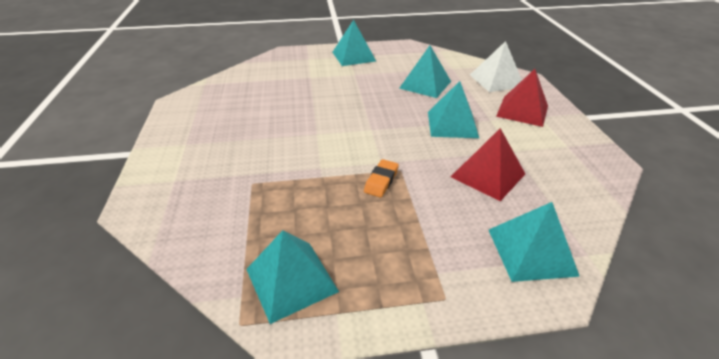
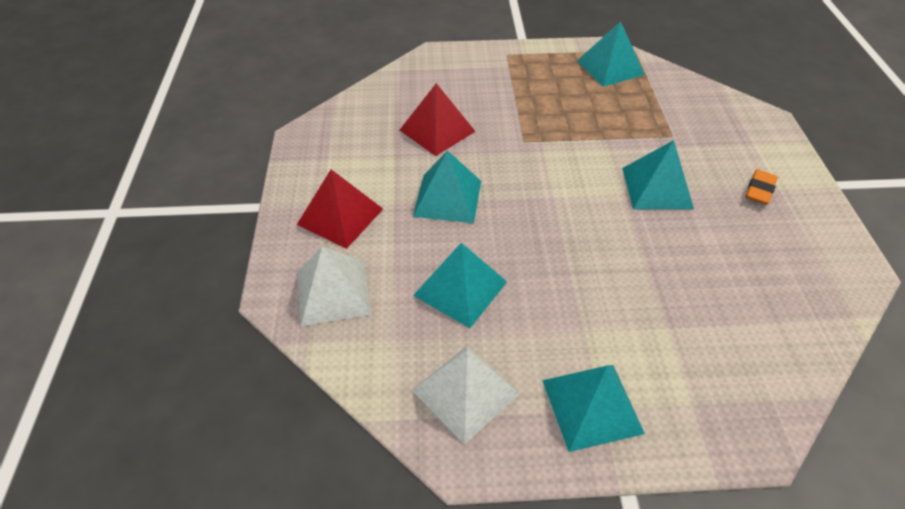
camera: 175 degrees left, 10 degrees up
(381, 181) = (544, 131): orange eraser -> orange eraser (759, 190)
(411, 57) = (465, 391): none -> white pyramid
(531, 251) = (435, 73): turquoise pyramid -> turquoise pyramid (656, 188)

